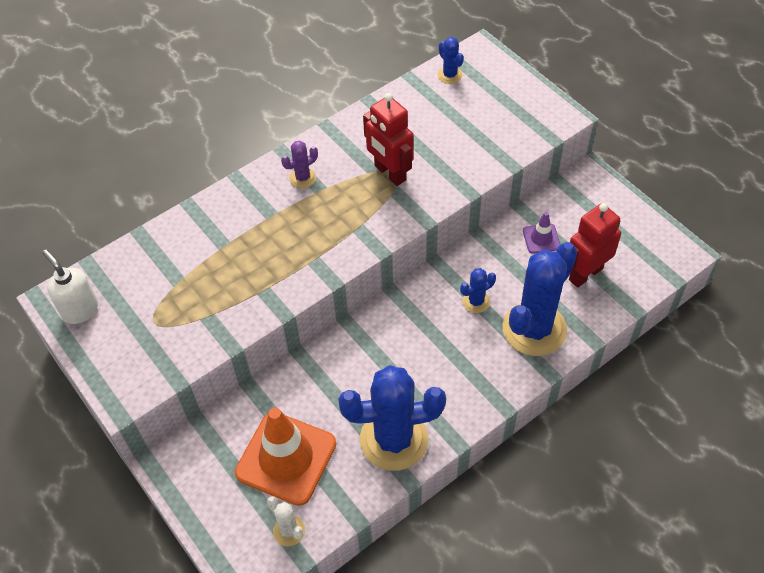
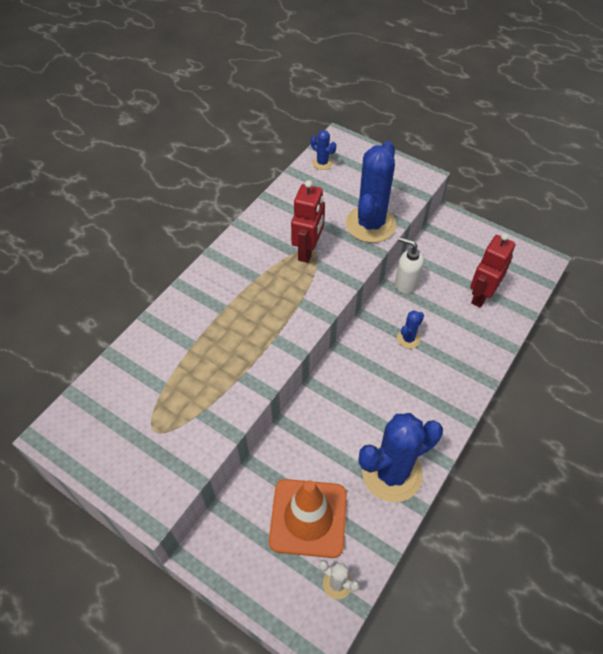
camera: 20 degrees left, 0 degrees up
(80, 310) = (80, 438): white soap dispenser -> white soap dispenser (406, 283)
(302, 178) = (237, 271): purple cactus -> none
(390, 173) = (308, 251): red robot -> red robot turned 105 degrees counterclockwise
(534, 329) = (462, 349): blue cactus -> blue cactus (370, 224)
(541, 238) = (436, 276): purple traffic cone -> none

